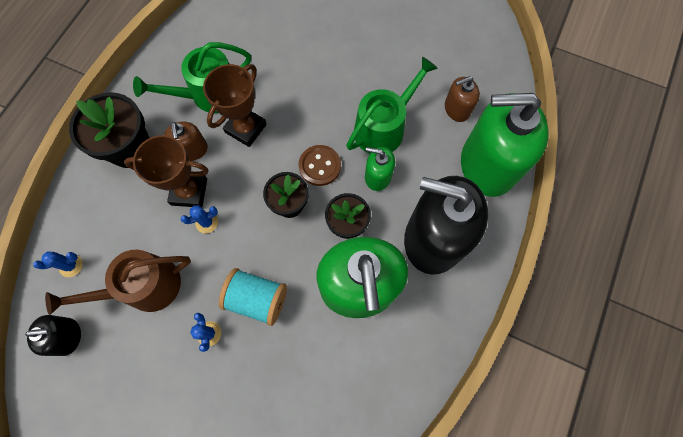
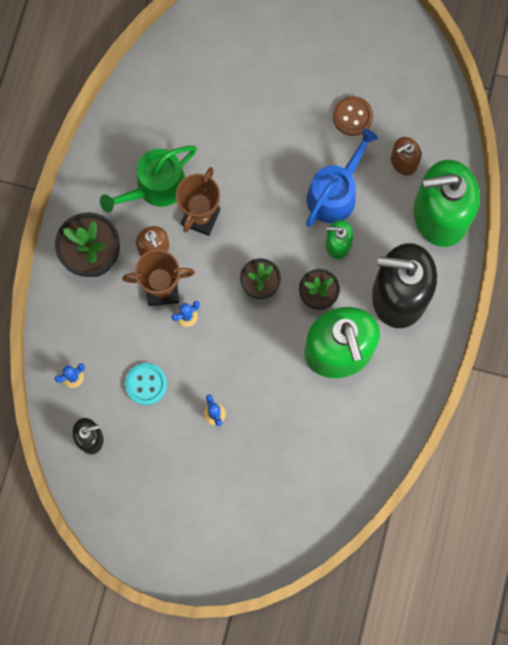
camera: 10 degrees left, 5 degrees up
(144, 287) = (146, 384): brown watering can -> turquoise button
(257, 299) = (250, 377): turquoise spool -> none
(319, 166) = (281, 243): brown button -> brown button (352, 117)
(383, 127) = (335, 193): green watering can -> blue watering can

